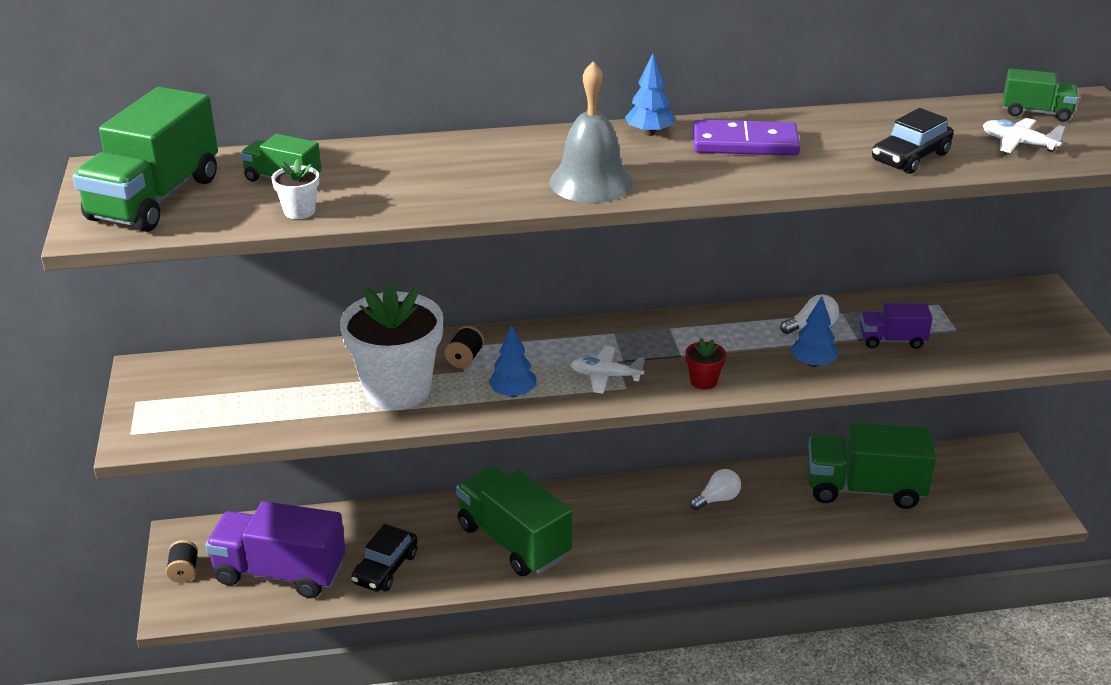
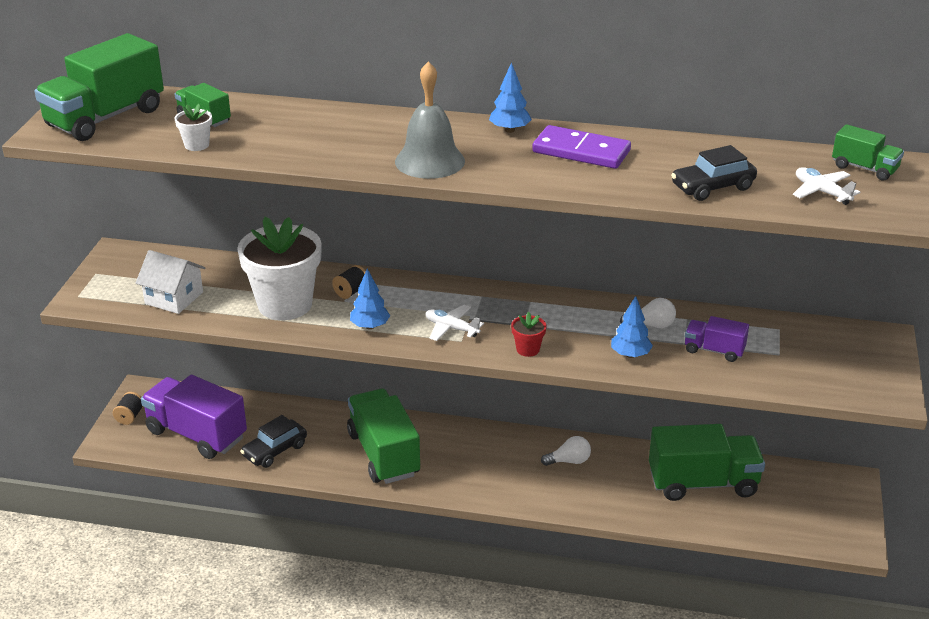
camera: 20 degrees right, 0 degrees up
(256, 410) = (174, 298): none -> white house
(864, 489) = (702, 483): green truck -> green truck turned 150 degrees clockwise

